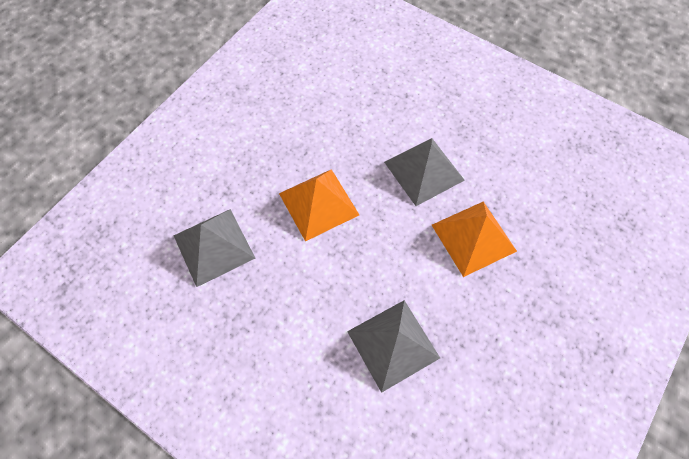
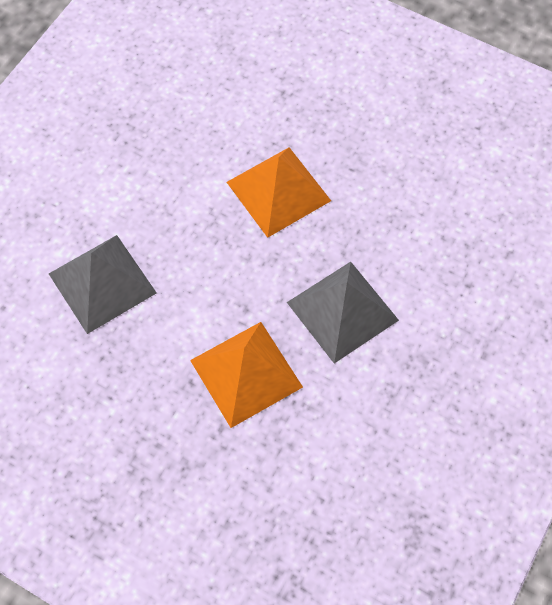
camera: 85 degrees right, 0 degrees up
(214, 247) = (212, 92): grey pyramid -> none

